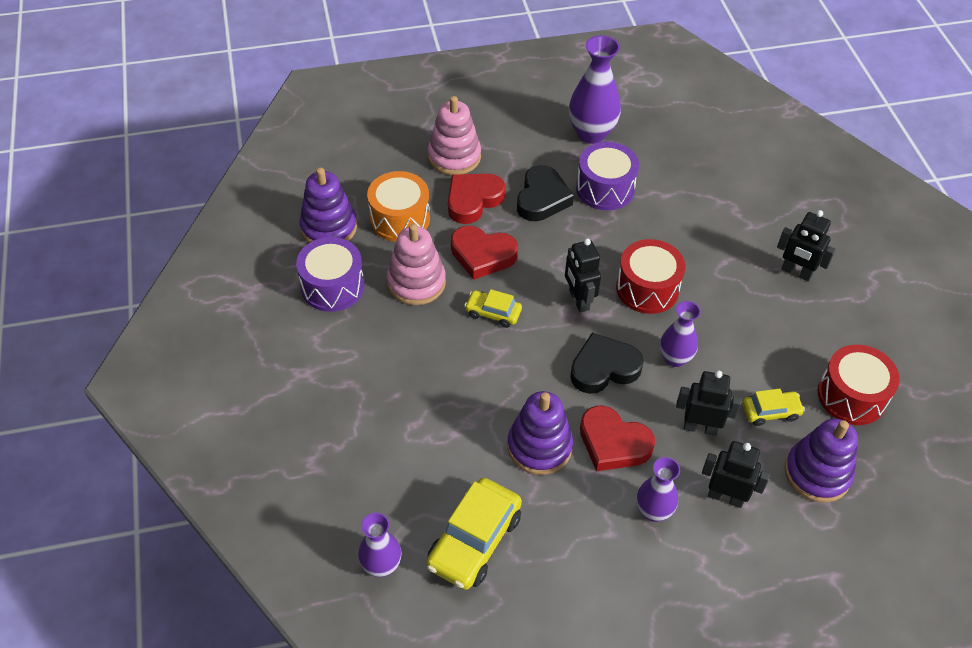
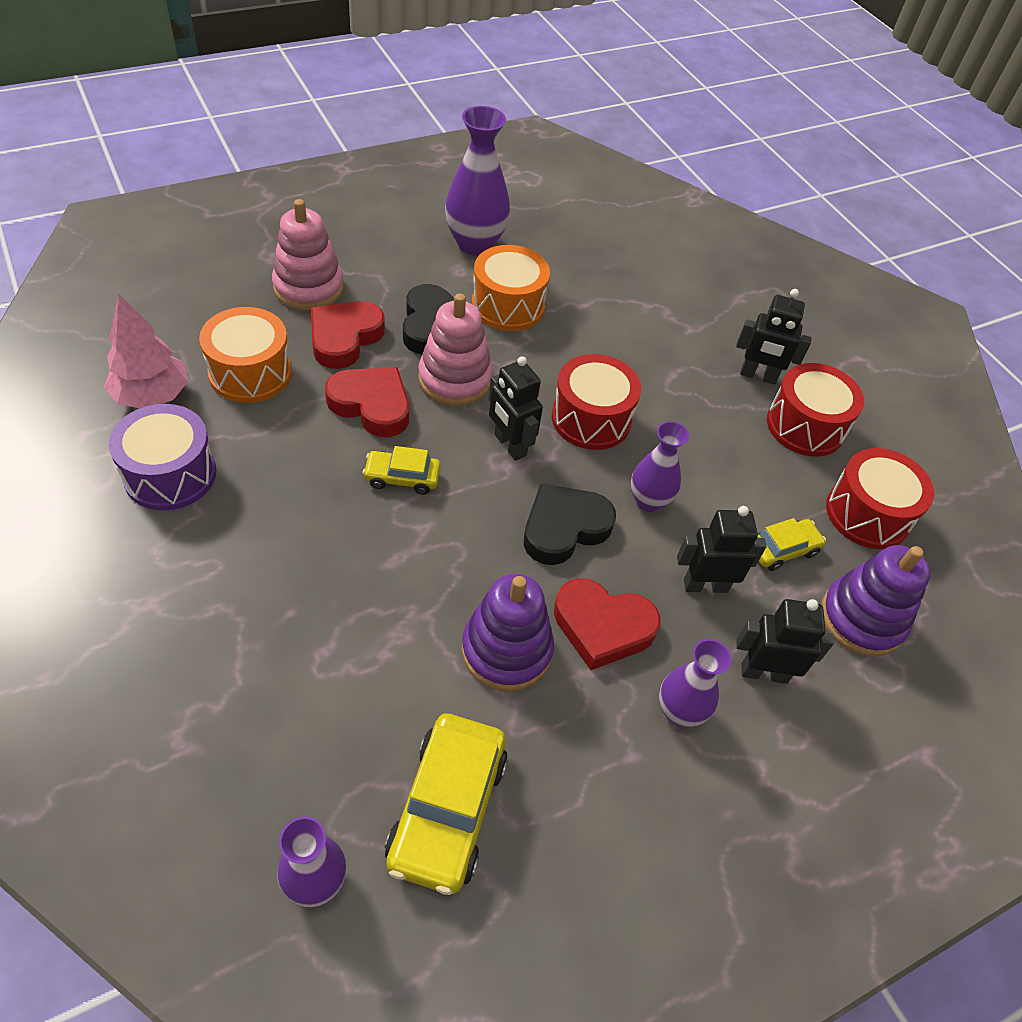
camera: 20 degrees left, 0 degrees up
(329, 227) = (152, 396): purple stacking toy -> pink tree
(416, 282) = (289, 452): pink stacking toy -> pink stacking toy (455, 379)
(482, 255) = (371, 405): red heart -> red heart turned 150 degrees counterclockwise
(605, 188) = (508, 305): purple drum -> orange drum
(823, 319) = (805, 426): none -> red drum

